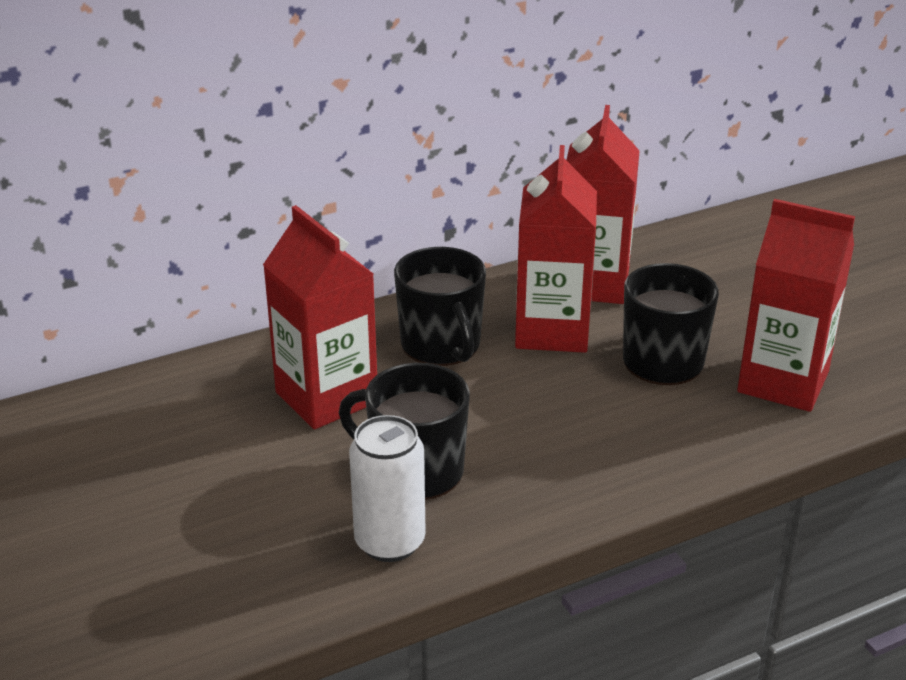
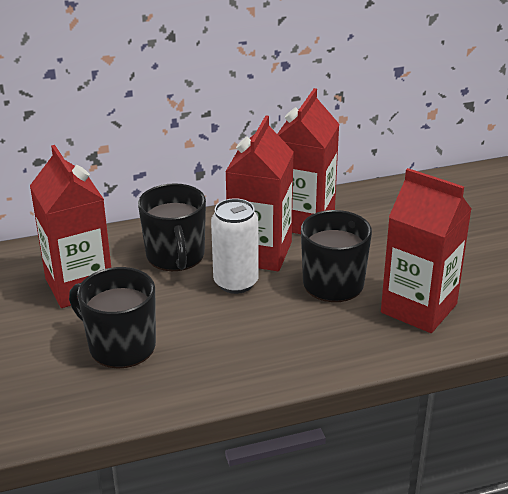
camera: 10 degrees right, 0 degrees up
(390, 542) = (81, 396): white can -> white can (236, 282)

